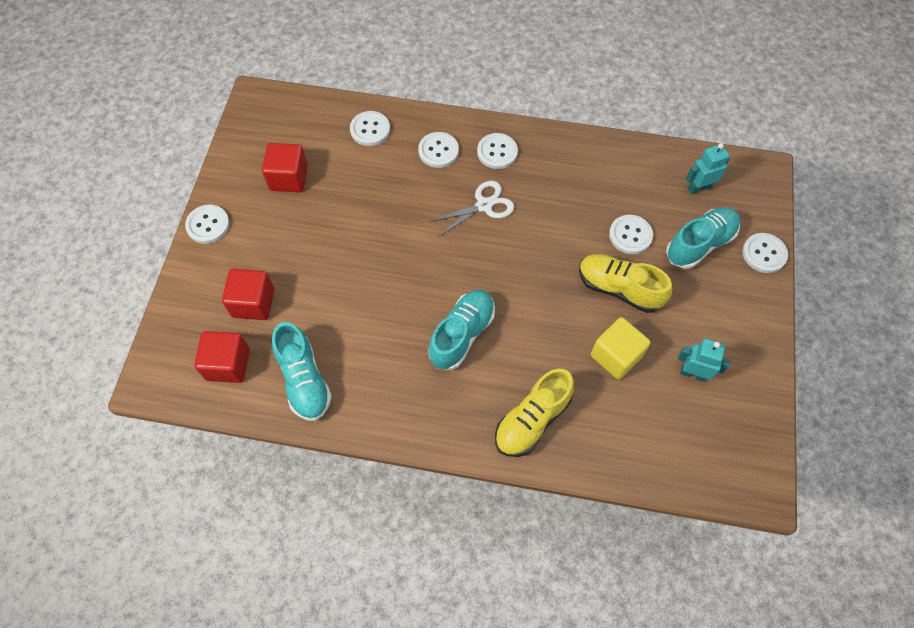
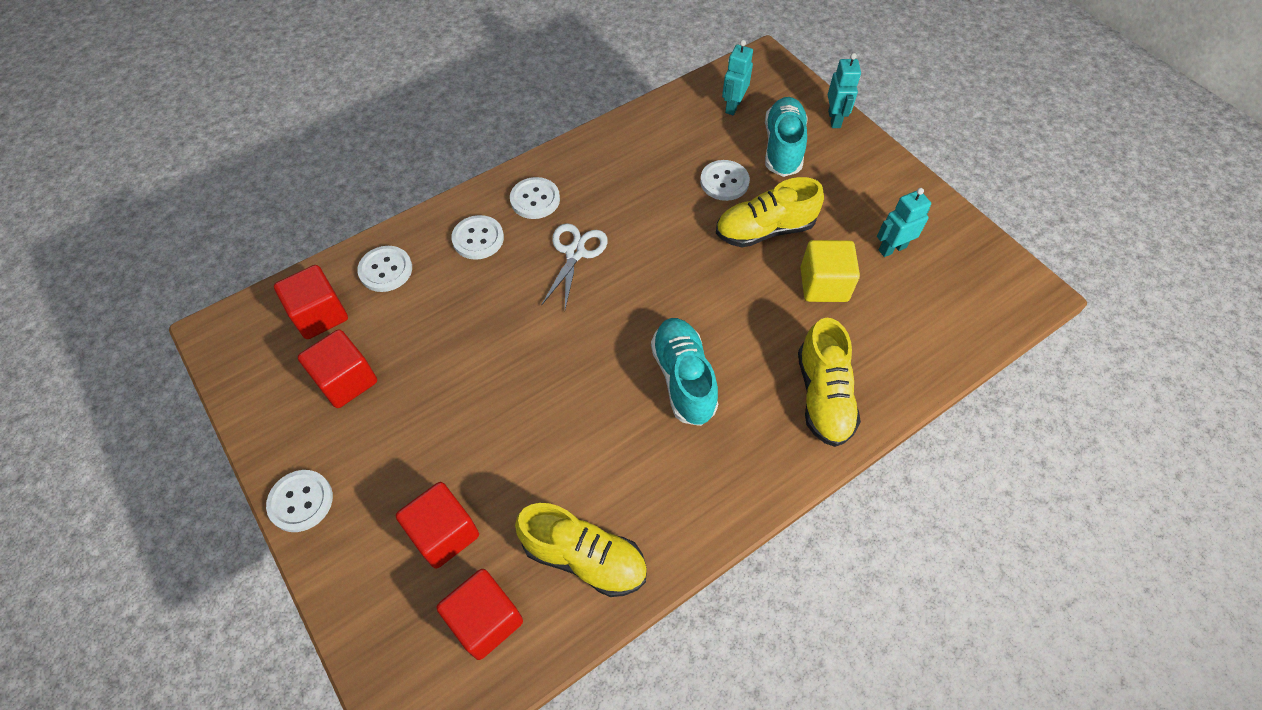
camera: 45 degrees left, 5 degrees down
(304, 380) = (584, 557): turquoise shoe -> yellow shoe
(312, 129) = (320, 315): none -> red cube
(764, 254) = (834, 119): white button -> turquoise robot

